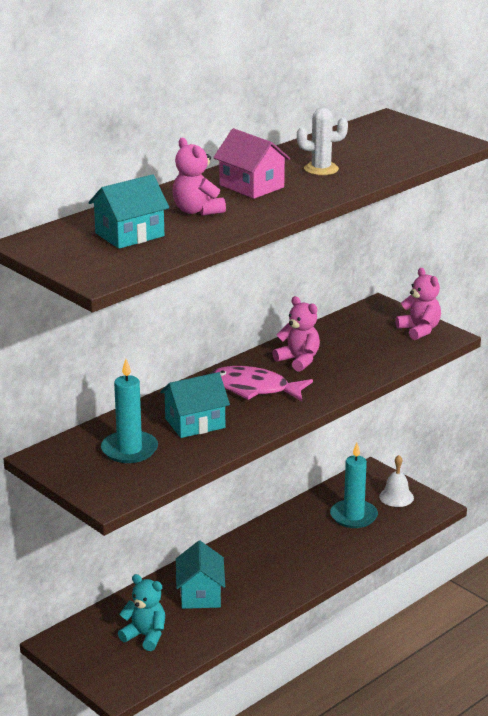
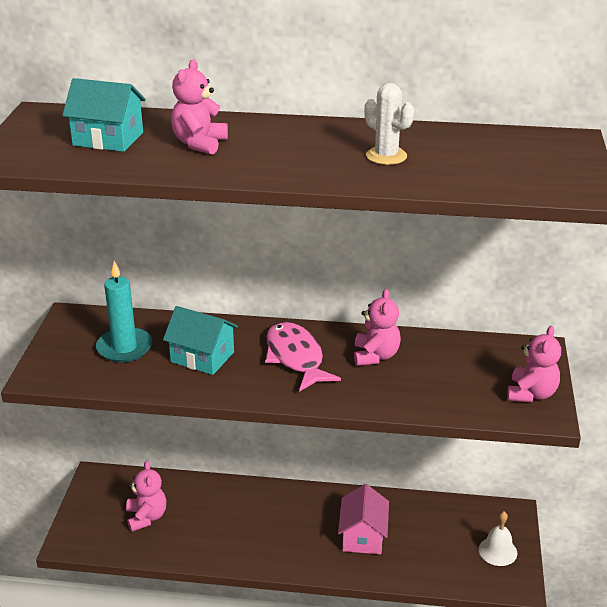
camera: 50 degrees right, 5 degrees up
(145, 636) = (146, 517): turquoise teddy bear -> pink teddy bear
(200, 594) = (228, 515): turquoise house -> none
(251, 186) = (292, 144): pink house -> pink house (363, 536)
(353, 516) = (435, 541): turquoise candle -> none

